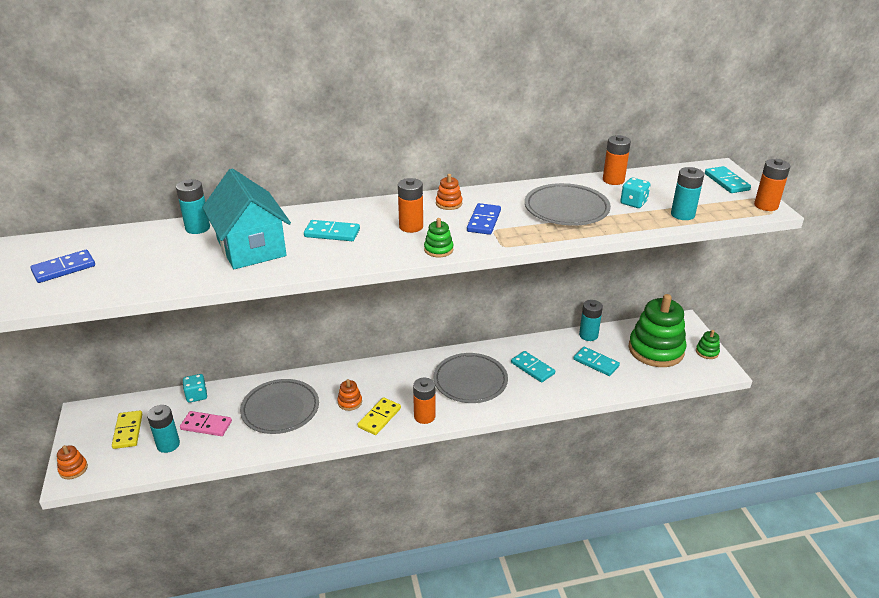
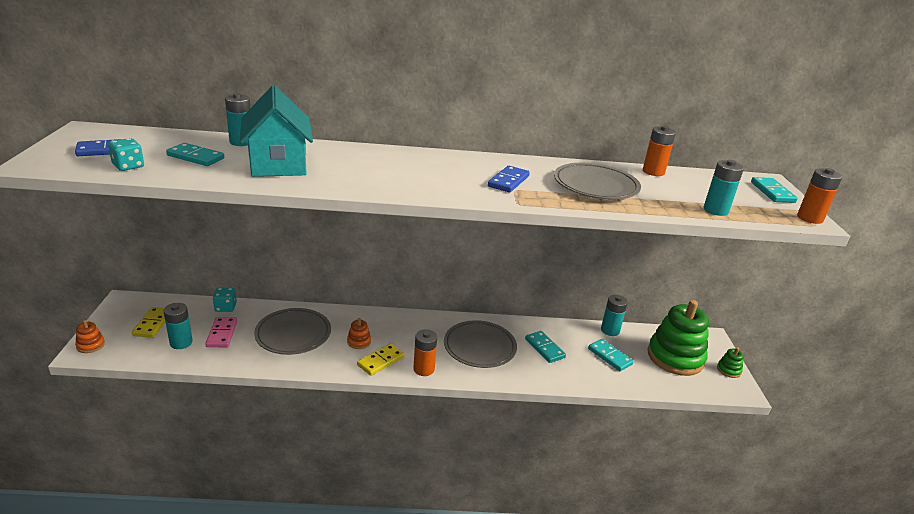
camera: 10 degrees right, 5 degrees down
(206, 425) = (222, 334): pink domino -> pink domino turned 60 degrees clockwise
(332, 233) = (359, 166): turquoise domino -> turquoise domino (195, 157)
(411, 227) = (435, 173): orange battery -> none
(438, 249) = (452, 195): green stacking toy -> none
(449, 203) = (481, 163): orange stacking toy -> none
(633, 203) = (667, 192): turquoise dice -> turquoise dice (128, 166)

